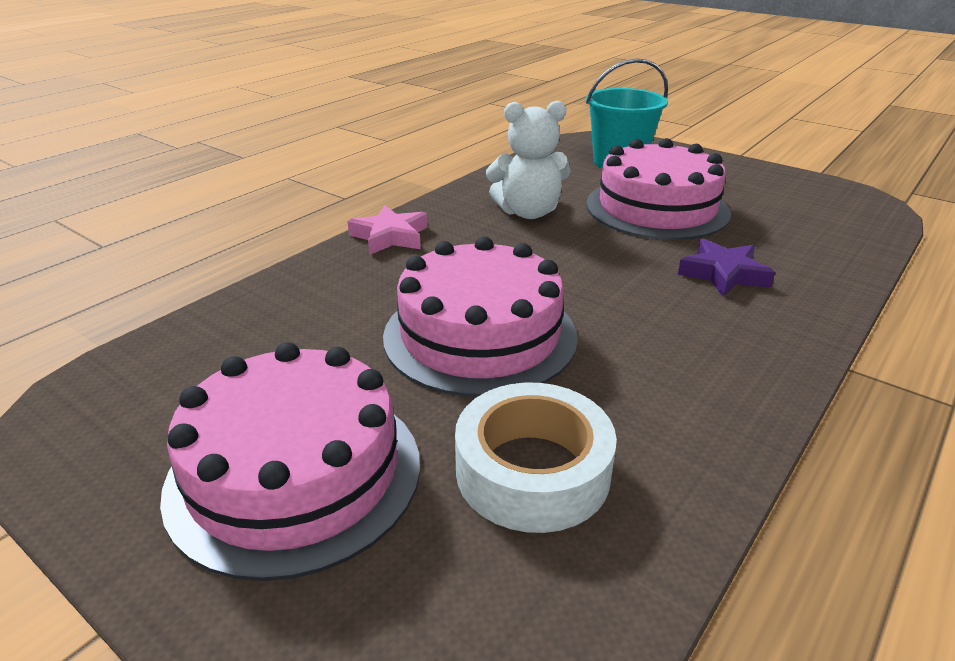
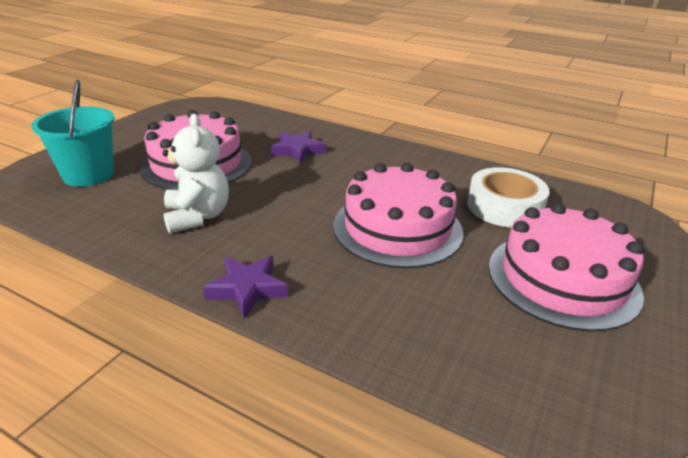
camera: 100 degrees left, 0 degrees up
(390, 236) = (247, 289): pink star -> purple star

